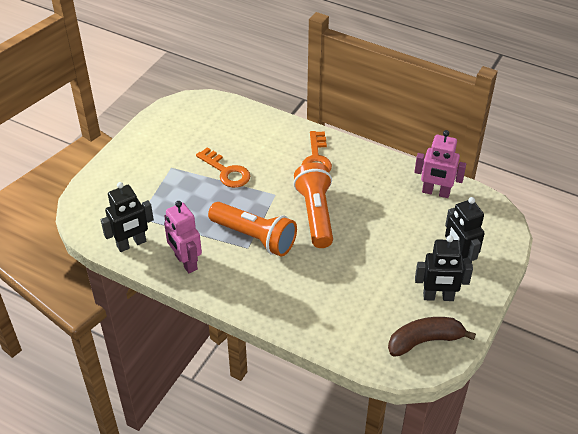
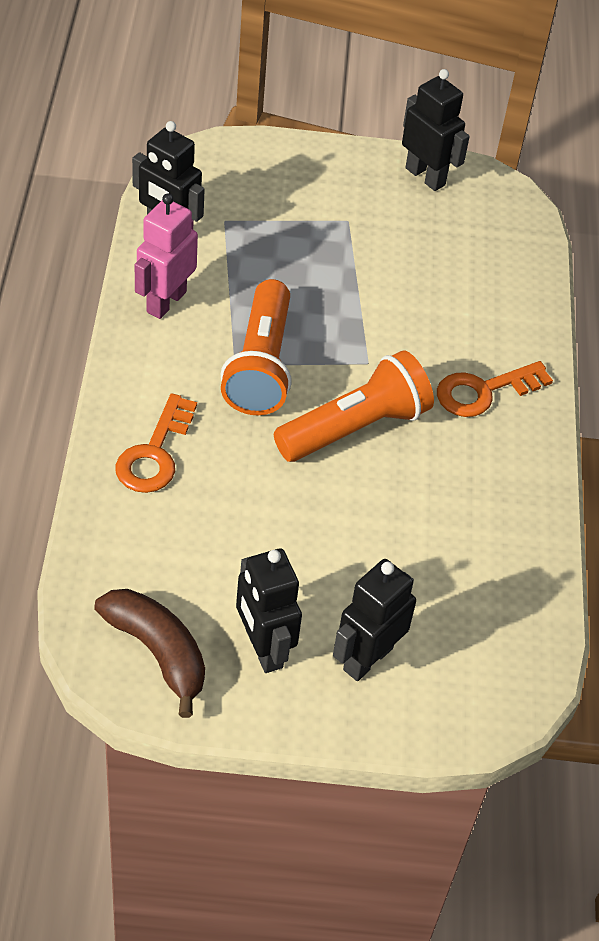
camera: 60 degrees right, 5 degrees up
(159, 126) = (425, 176): none -> black robot
(226, 171) = (380, 287): orange key -> orange key (155, 453)
(435, 192) = (510, 584): pink robot -> none

